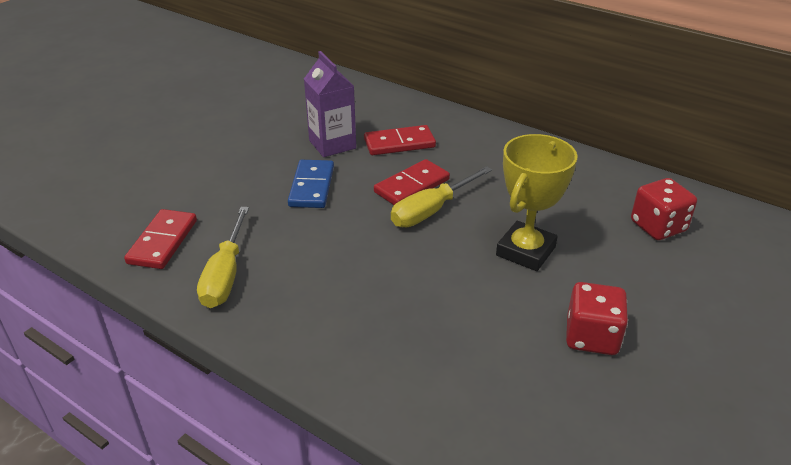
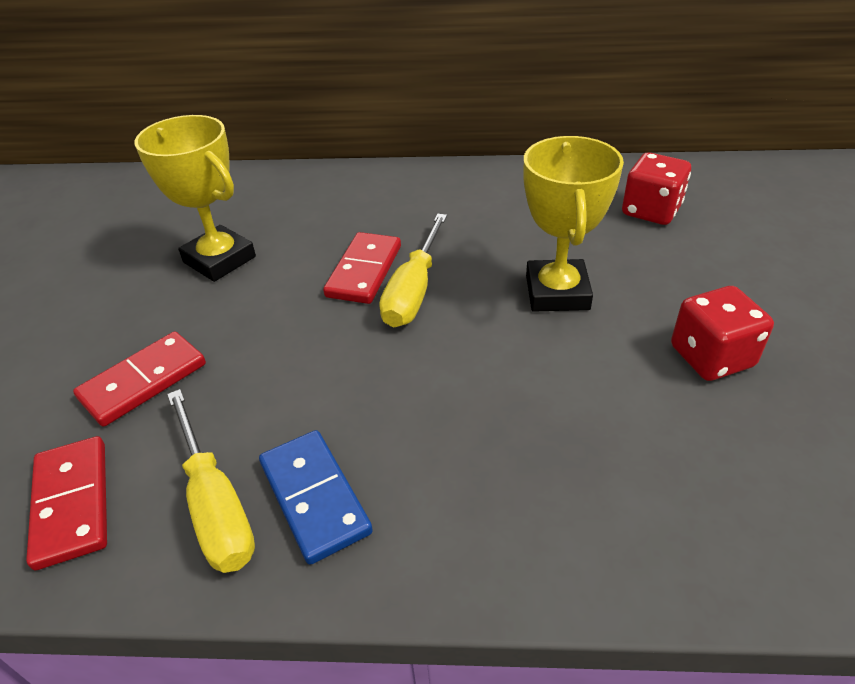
camera: 30 degrees left, 5 degrees up
(312, 187) = (238, 324): blue domino -> blue domino (315, 497)
(332, 144) = (219, 259): purple carton -> yellow trophy
(399, 143) = (304, 227): red domino -> red domino (143, 381)

